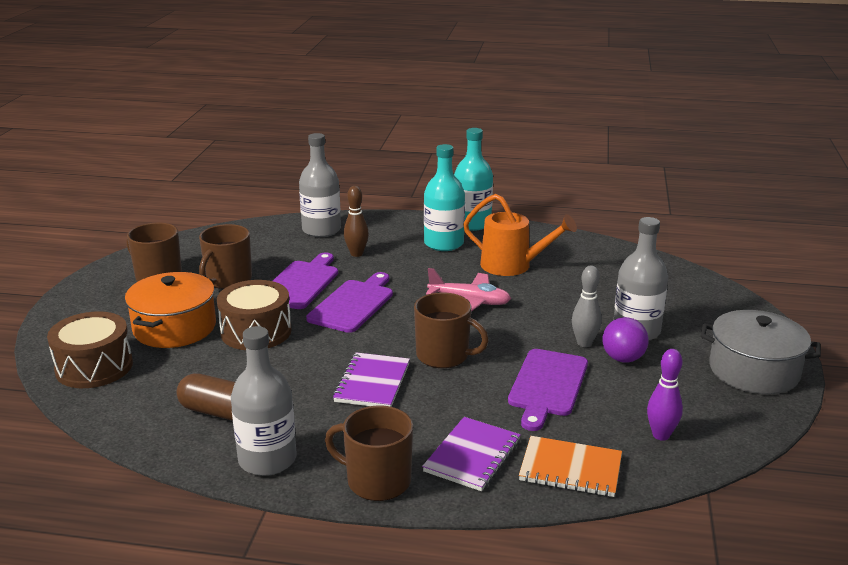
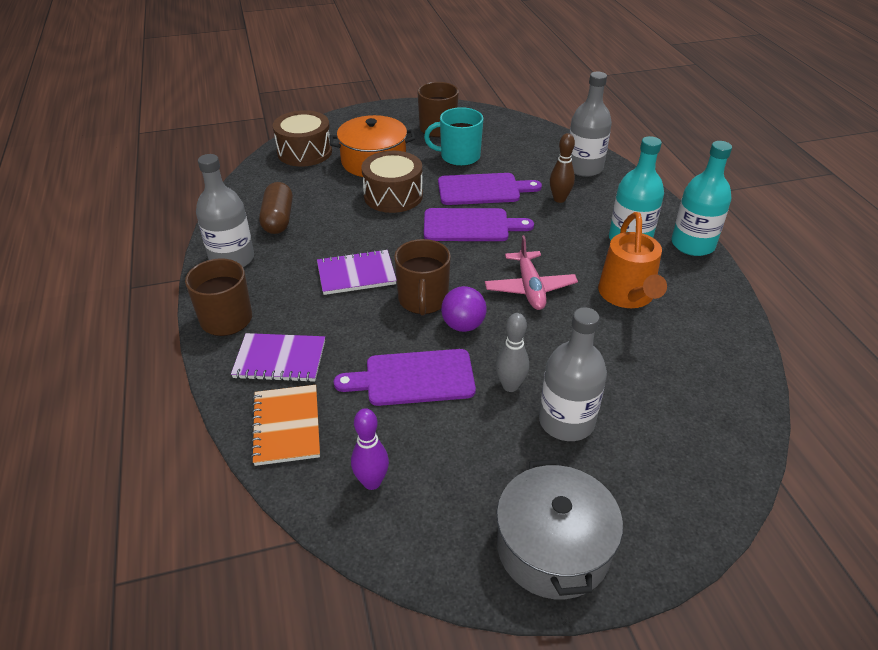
camera: 65 degrees right, 15 degrees up
(228, 280) = (459, 156): brown mug -> turquoise mug
(623, 359) = (500, 422): purple ball -> purple ball (463, 325)

